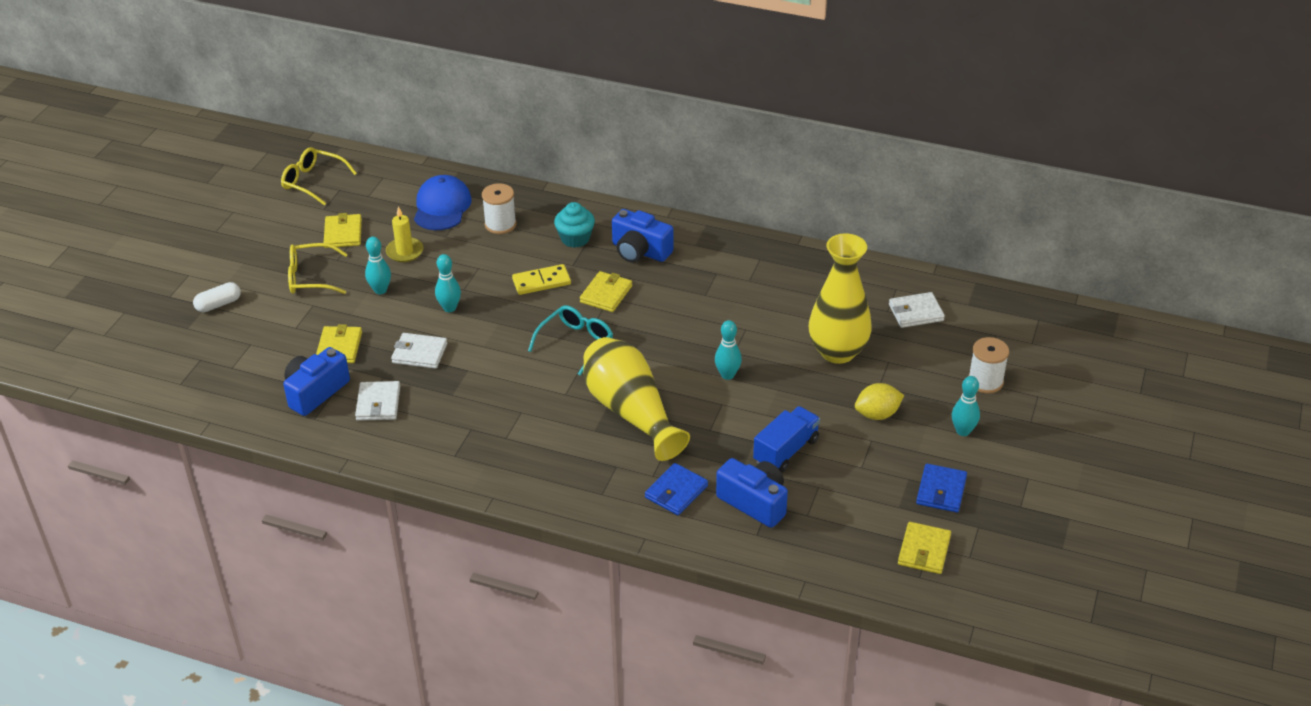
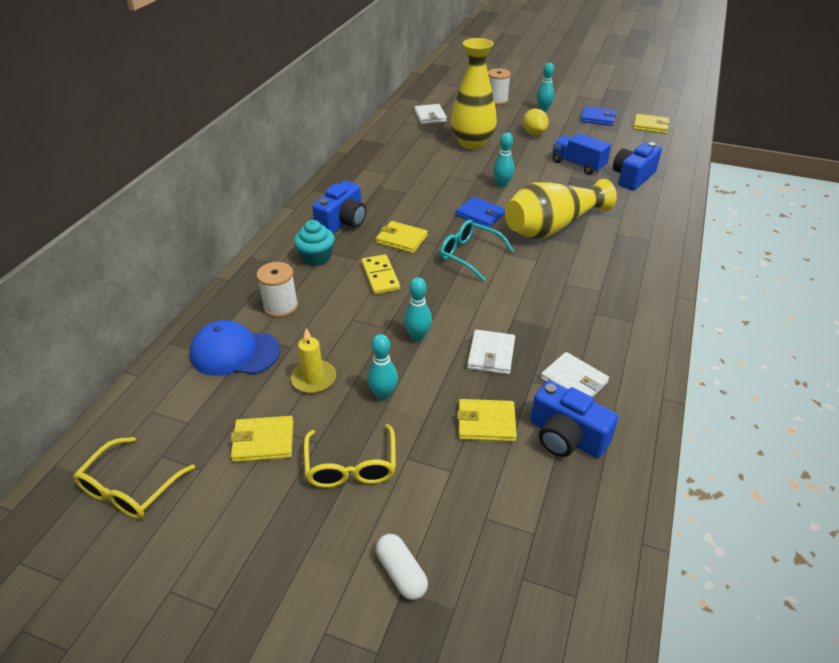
camera: 90 degrees left, 0 degrees up
(378, 403) = (574, 380): white wallet -> white wallet turned 45 degrees clockwise
(676, 492) = (634, 207): blue wallet -> blue wallet (480, 215)

